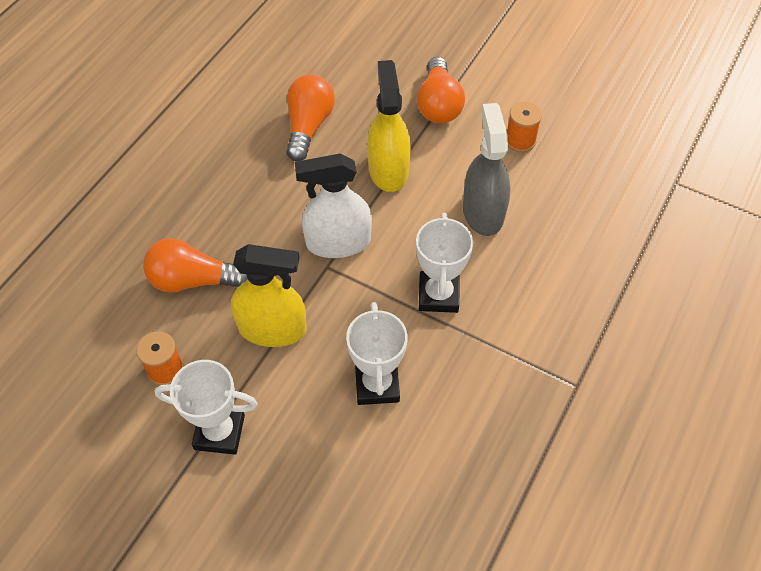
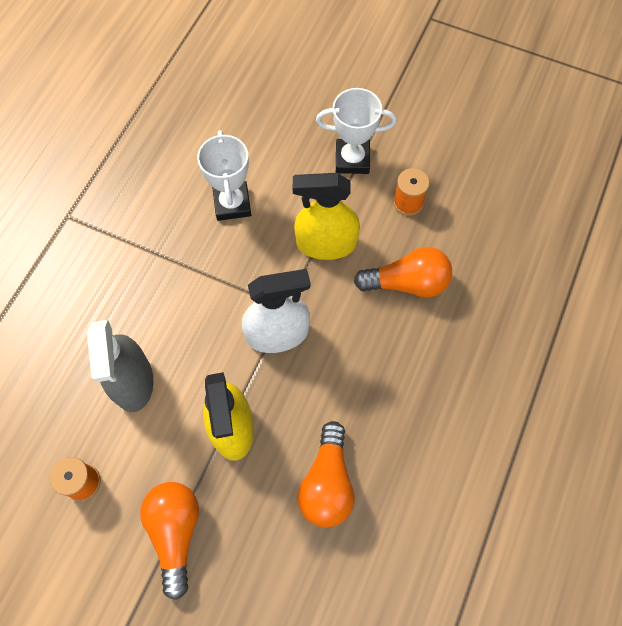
camera: 175 degrees right, 10 degrees up
(438, 295) = (180, 286): white trophy -> none

